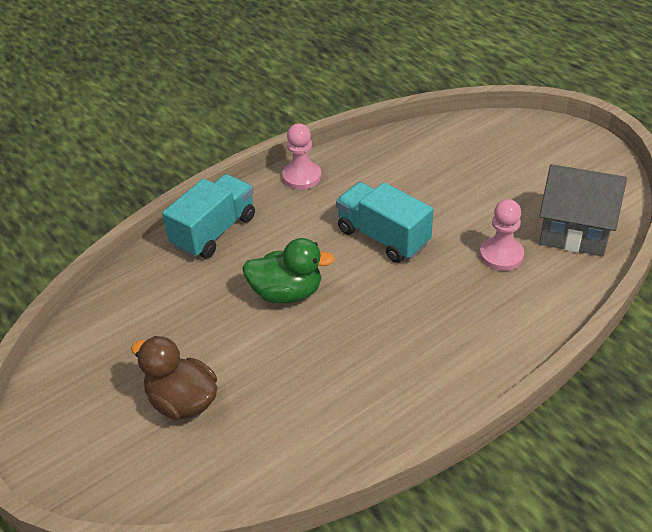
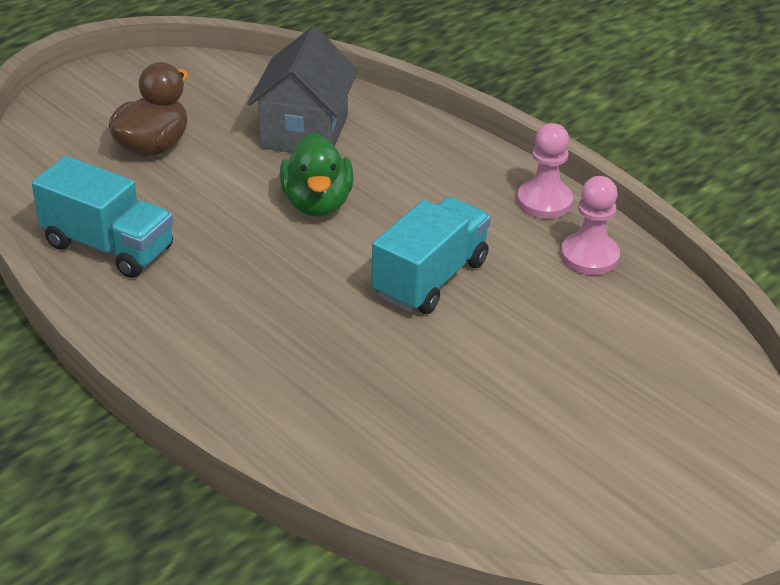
camera: 80 degrees right, 5 degrees down
(214, 231) = (420, 141): turquoise truck -> turquoise truck (109, 246)
(501, 255) = (407, 395): pink pawn -> pink pawn (589, 256)
(574, 231) = (474, 482): grey house -> grey house (304, 132)

